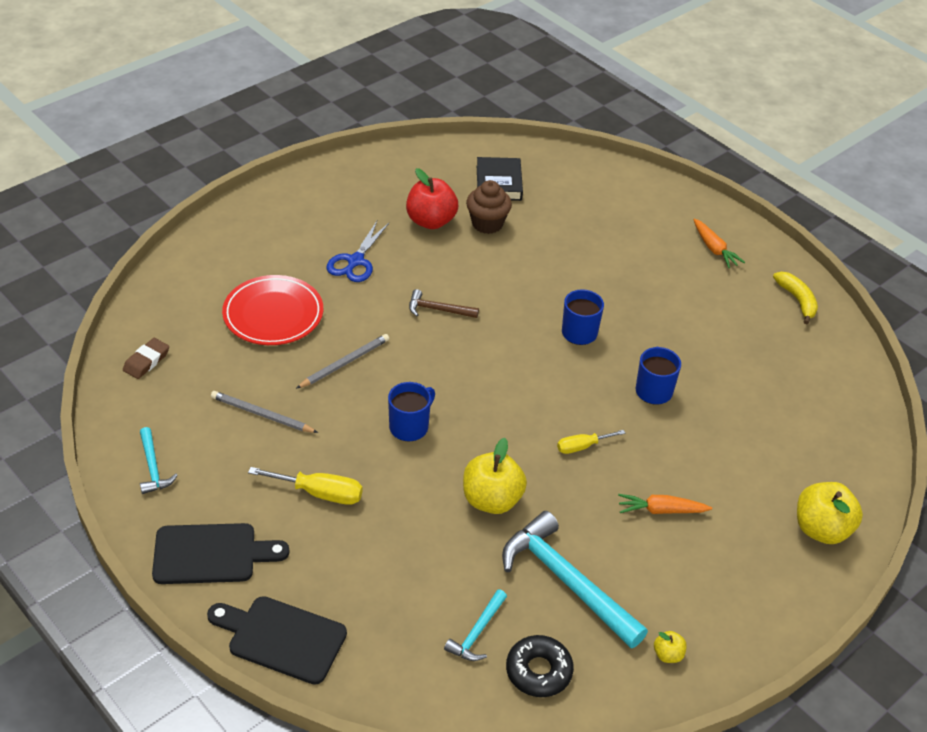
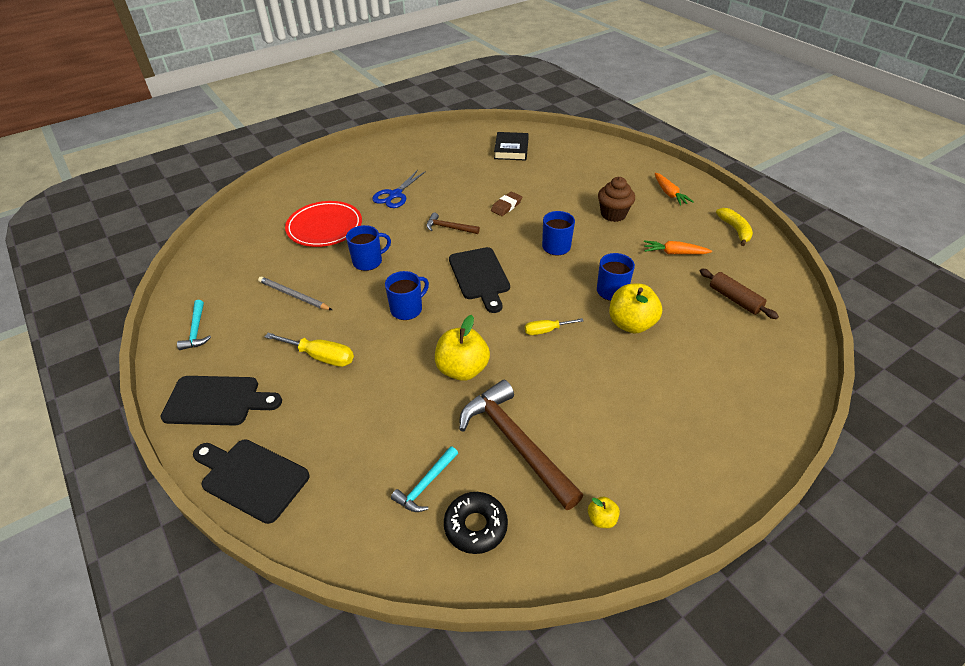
camera: 10 degrees right, 0 degrees up
(146, 361) = (221, 255): brown eraser -> brown eraser (506, 206)
(344, 363) = (368, 261): grey pencil -> blue mug
(431, 221) = (457, 171): red apple -> none
(487, 224) = (498, 174): brown cupcake -> brown cupcake (613, 214)
(490, 378) = (480, 276): none -> black cutting board
(567, 581) = (515, 442): turquoise hammer -> brown hammer
(661, 510) = (608, 385): orange carrot -> orange carrot (674, 253)
(798, 396) = (734, 299): none -> brown rolling pin
(821, 529) = (754, 410): yellow apple -> yellow apple (631, 324)

